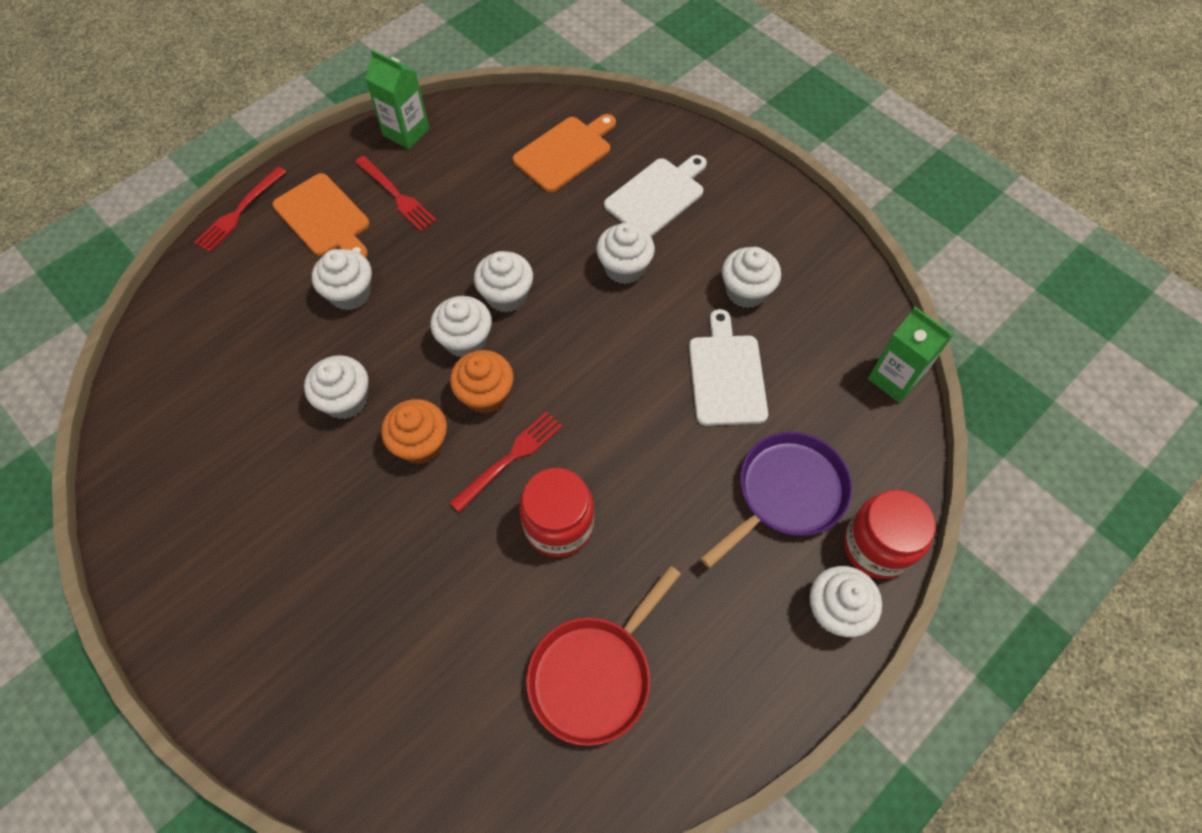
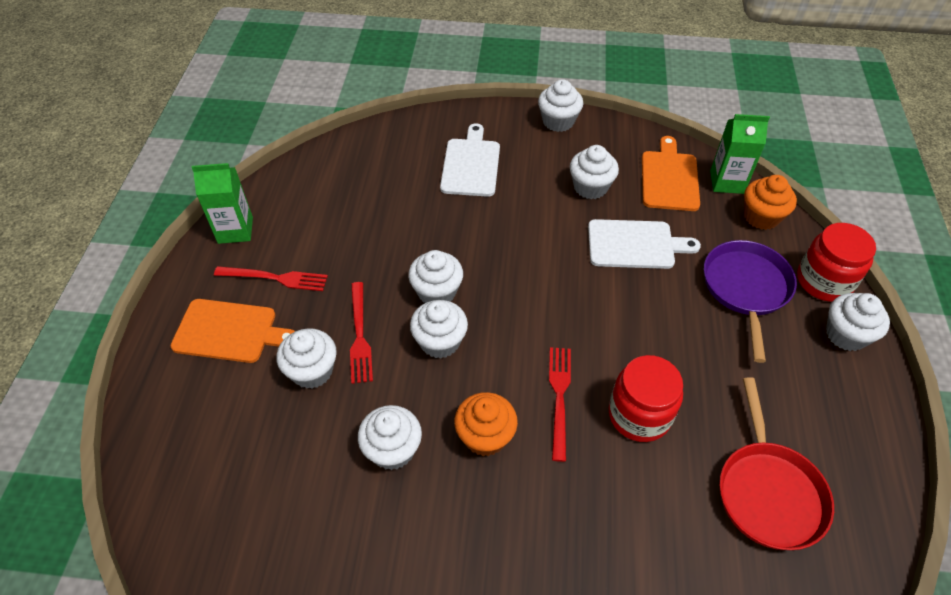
camera: 40 degrees left, 10 degrees down
(239, 212) = (144, 375): red fork -> red fork (359, 336)
(486, 394) = (495, 367): orange cupcake -> orange cupcake (761, 217)
(565, 152) = (376, 174): orange cutting board -> orange cutting board (669, 178)
(624, 267) = (499, 221): white cupcake -> white cupcake (558, 121)
(726, 375) = (635, 244): white cutting board -> white cutting board turned 135 degrees clockwise

